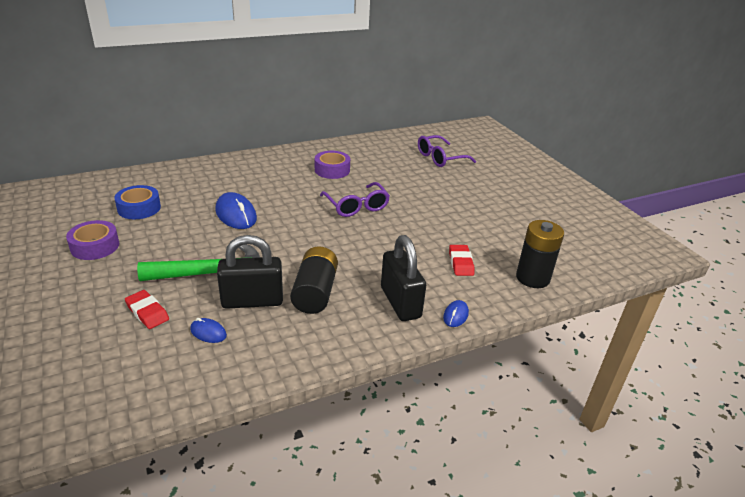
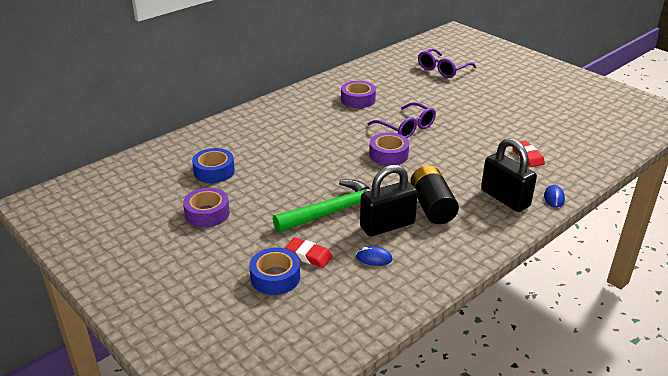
camera: 15 degrees left, 0 degrees up
(95, 327) = (275, 277): none -> blue tape
(236, 214) = (308, 158): blue mouse -> none
(316, 229) = (388, 155): none -> purple tape
(532, 278) = (590, 156): black battery -> none

